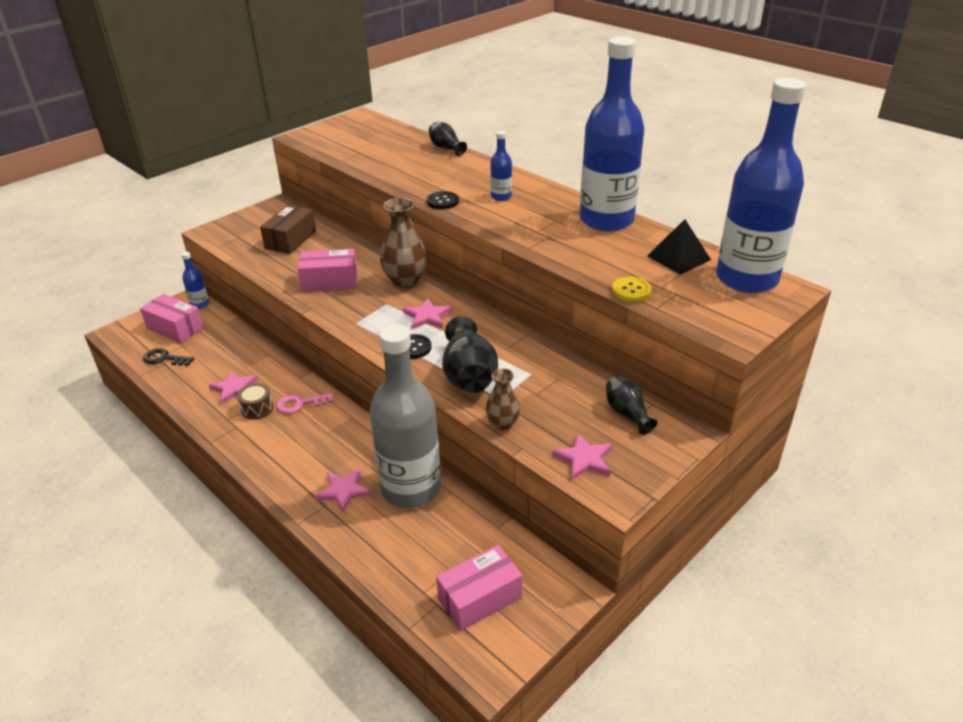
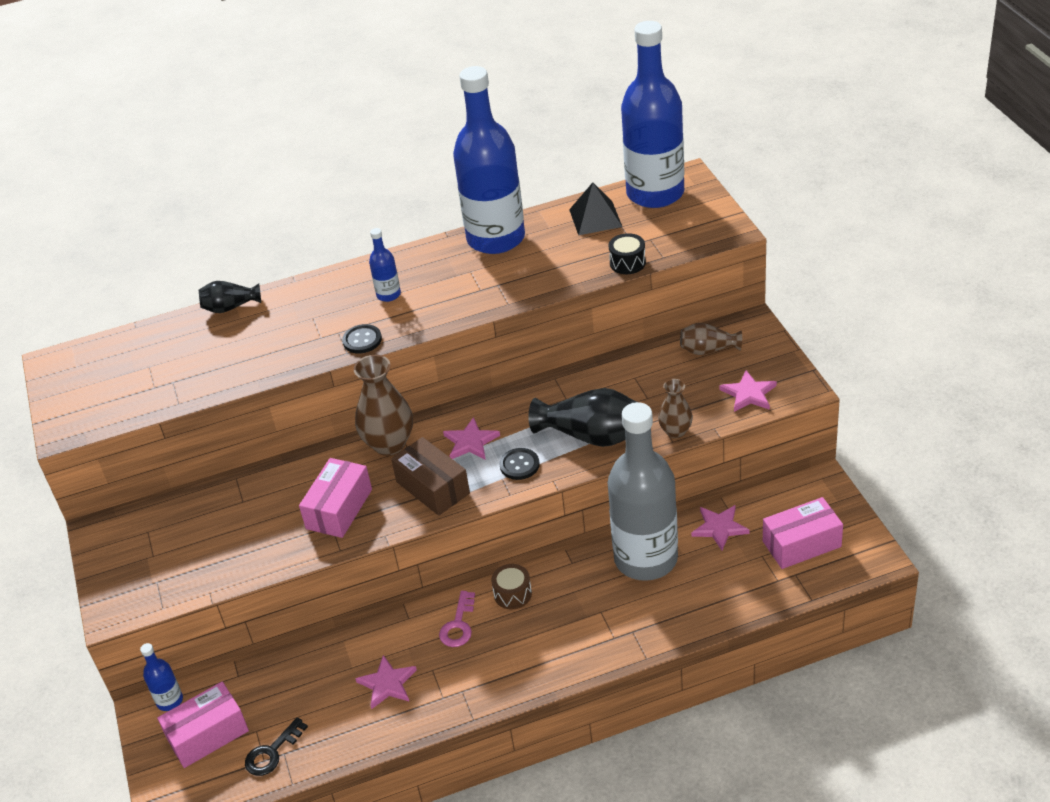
camera: 60 degrees left, 5 degrees up
(257, 408) = (441, 666): brown drum -> brown drum (512, 594)
(290, 240) = (209, 530): brown box -> brown box (432, 488)
(343, 491) = (620, 612): pink star -> pink star (719, 528)
(480, 598) = (801, 544): pink box -> pink box turned 75 degrees clockwise
(627, 413) = (708, 350): black vase -> brown vase
(631, 290) = (627, 263): yellow button -> black drum

